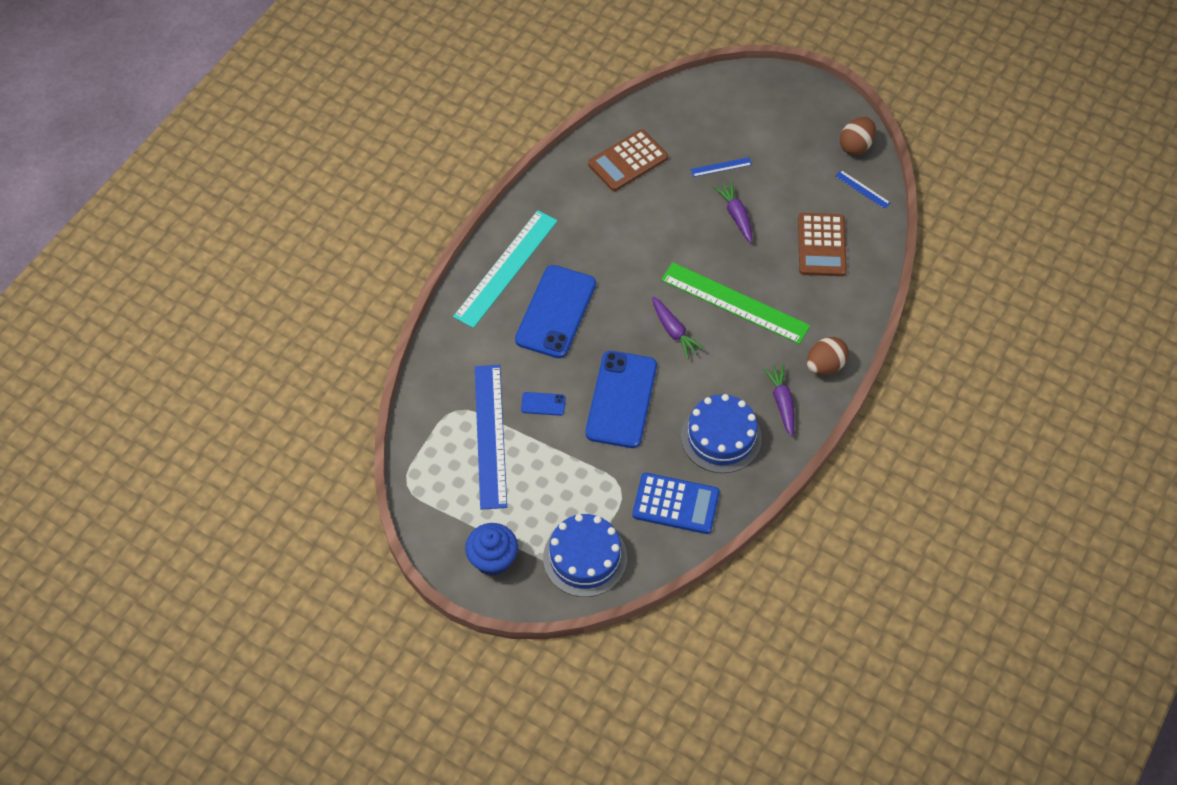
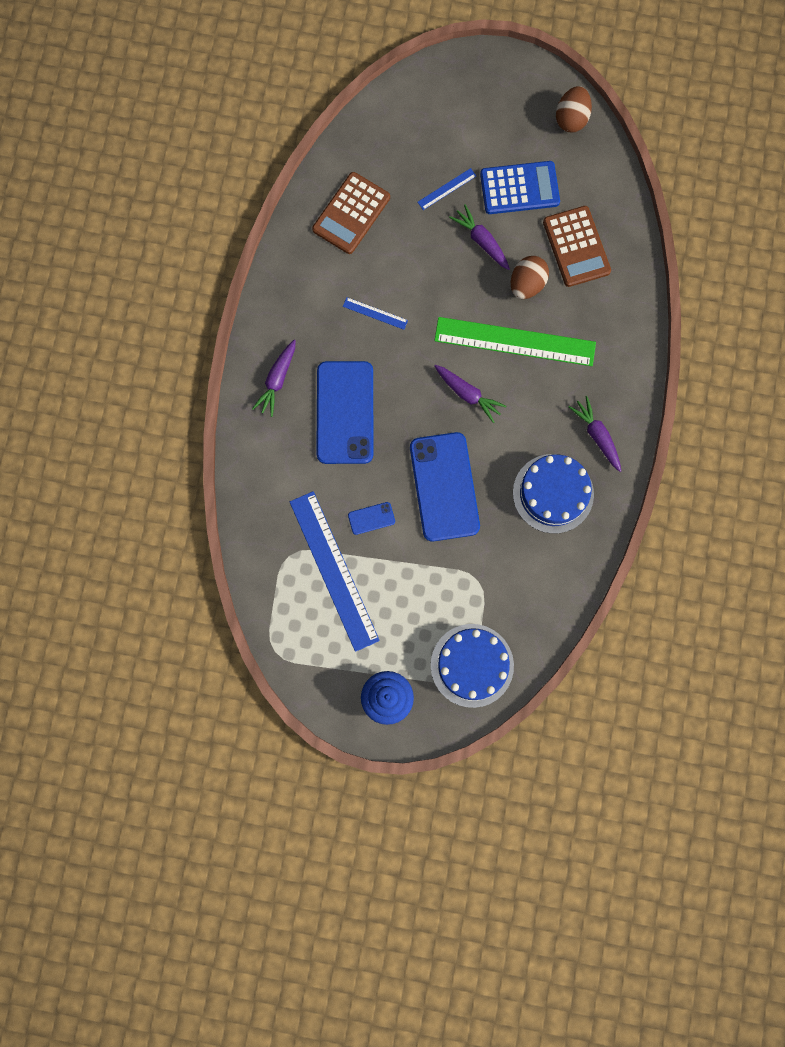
camera: 20 degrees left, 20 degrees up
(506, 268) = (277, 380): turquoise ruler -> purple carrot
(676, 504) = (535, 579): blue calculator -> blue calculator (519, 188)
(825, 365) = (624, 381): brown egg -> brown egg (527, 284)
(862, 189) = (594, 168): blue ruler -> blue ruler (375, 313)

